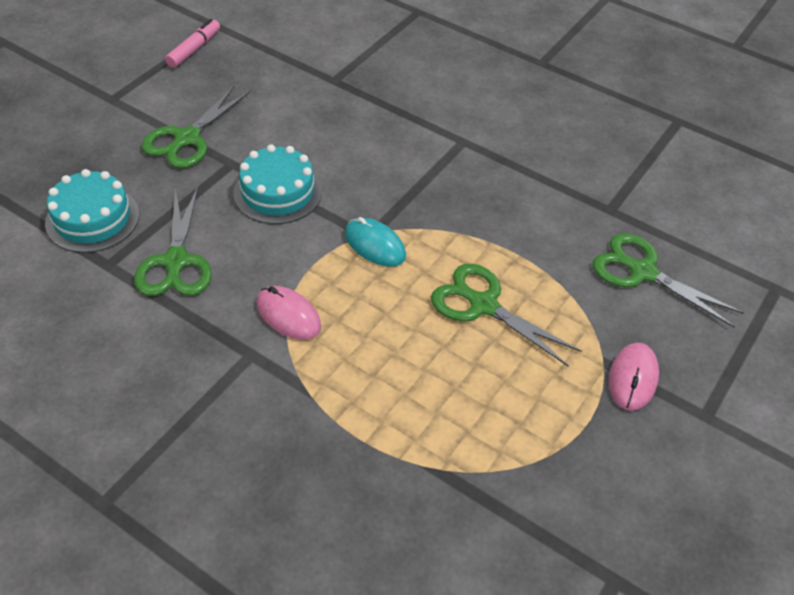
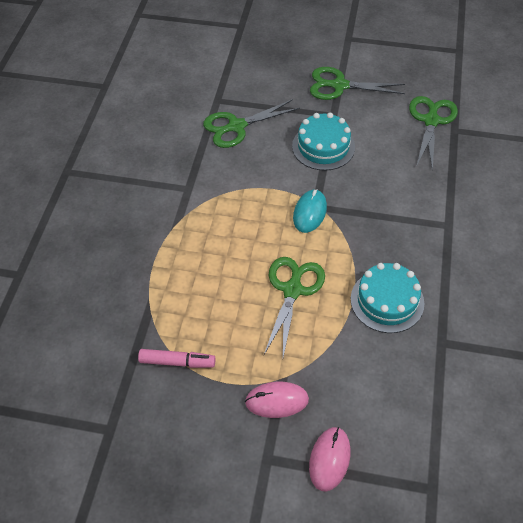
camera: 70 degrees right, 5 degrees up
(92, 219) = (246, 78): turquoise cake -> turquoise cake (387, 301)
(194, 49) = (425, 51): pink marker -> pink marker (177, 362)
(288, 315) = (226, 193): pink mouse -> pink mouse (329, 459)
(643, 272) = (387, 382): green scissors -> green scissors (431, 121)

